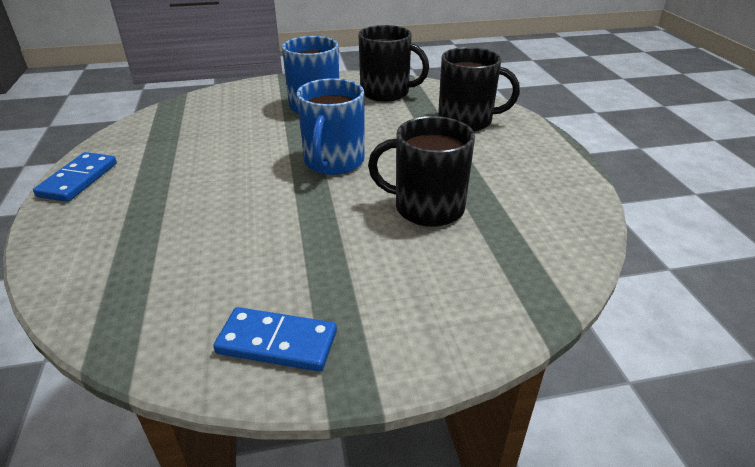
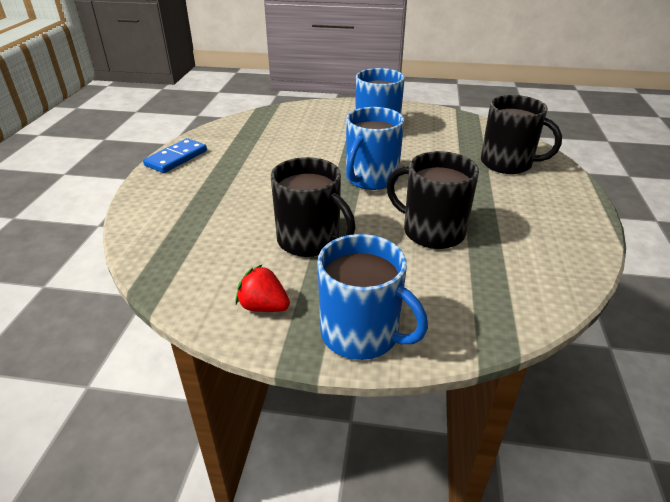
camera: 20 degrees right, 0 degrees up
(277, 343) = (263, 307): blue domino -> red strawberry
(386, 93) = (445, 127): black mug -> black mug (310, 240)
(408, 344) = (361, 334): none -> blue mug

